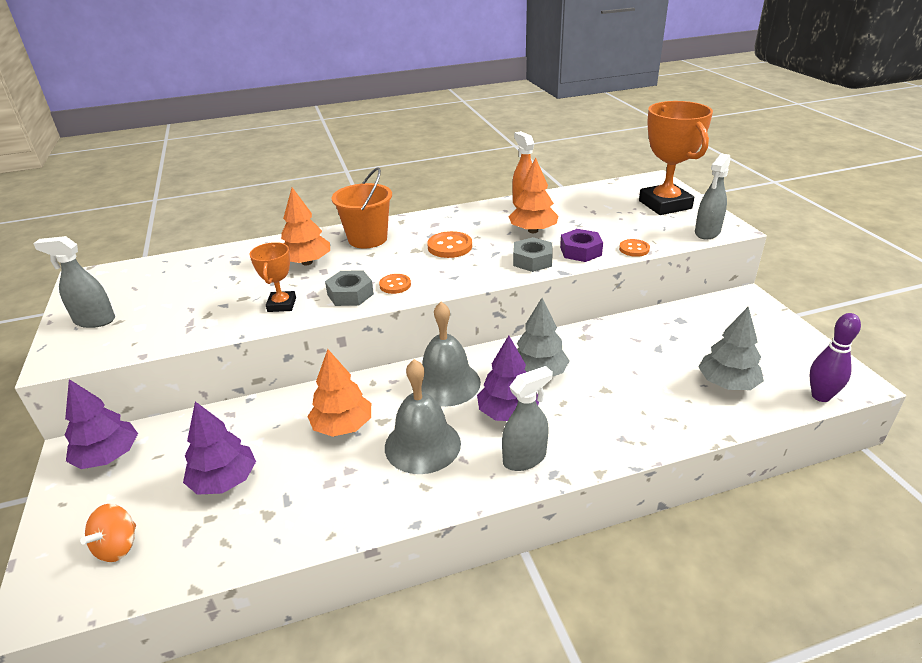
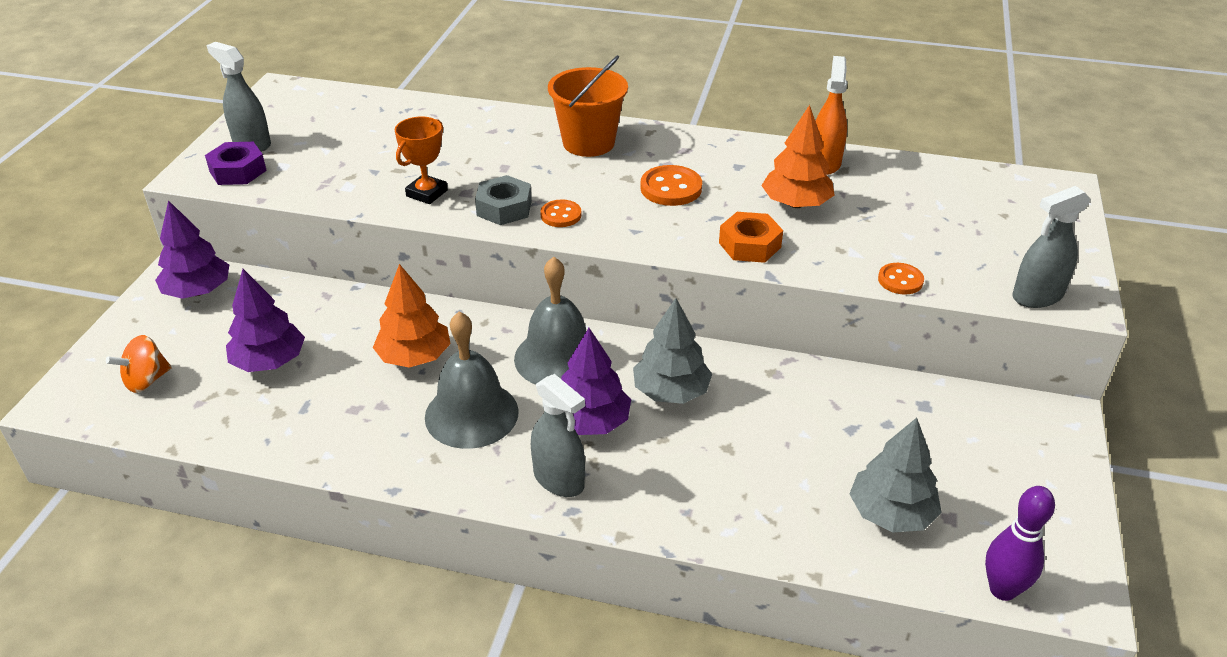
camera: 30 degrees right, 5 degrees up
(307, 262) = (497, 150): orange tree -> none
(524, 458) = (559, 479): grey spray bottle -> grey spray bottle turned 45 degrees clockwise
(532, 260) = (749, 245): grey nut -> orange nut
(580, 251) = (825, 256): purple nut -> purple nut (238, 171)
(664, 205) = (1026, 231): orange trophy -> none

